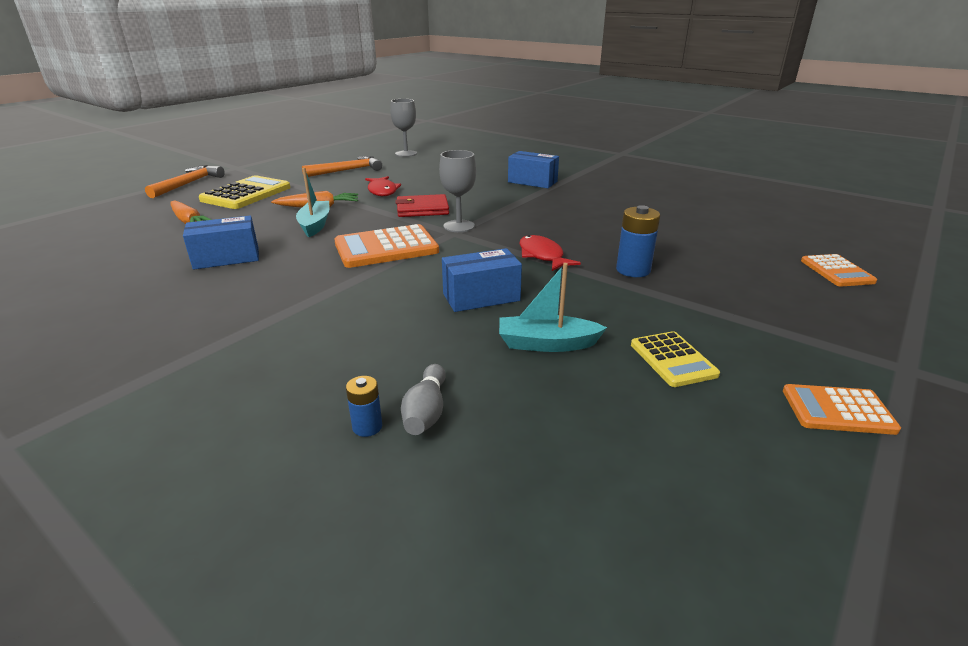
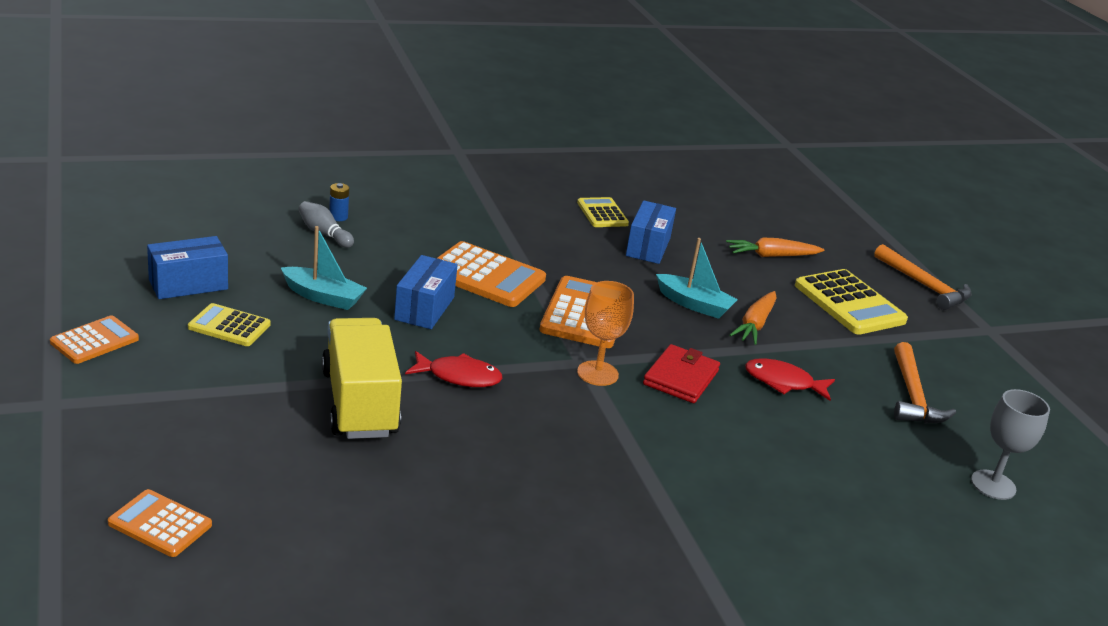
camera: 120 degrees right, 0 degrees up
(165, 292) = (602, 213): none -> yellow calculator
(384, 295) = (485, 276): none -> orange calculator
(459, 226) = (597, 373): grey goblet -> orange goblet
(532, 182) = (715, 518): blue box -> blue box (188, 284)
(546, 344) = (323, 297): turquoise boat -> turquoise boat turned 75 degrees clockwise
(633, 270) = (359, 403): blue battery -> yellow truck

